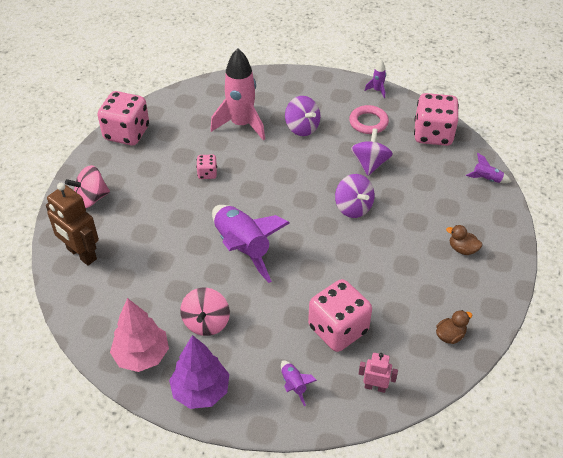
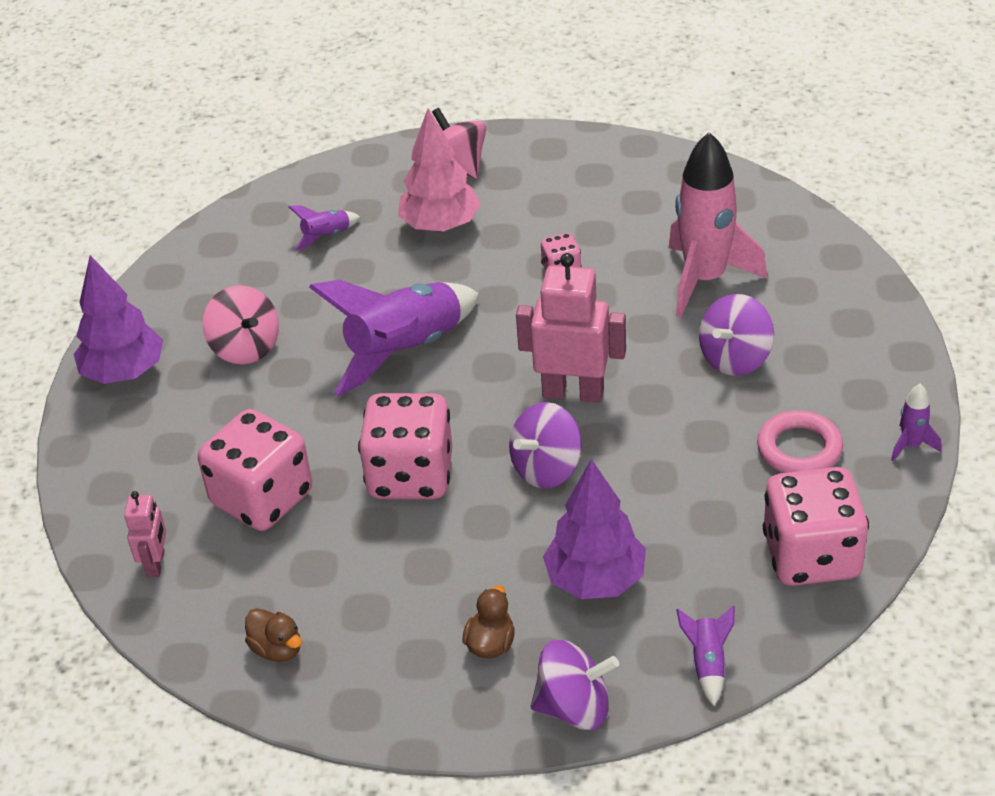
camera: 80 degrees right, 5 degrees down
(81, 254) = (344, 191): brown robot -> none
(127, 133) = (619, 158): pink dice -> pink dice (411, 475)
(142, 355) = (175, 300): pink tree -> pink tree (441, 225)
(206, 322) = (245, 348): pink spinning top -> pink spinning top turned 120 degrees counterclockwise
(294, 385) = (147, 468): purple rocket -> purple rocket (326, 236)
(303, 187) = (573, 392): none -> pink robot
(370, 164) = (675, 472): purple spinning top -> purple spinning top (574, 708)
(430, 205) = (595, 580): none -> purple tree

